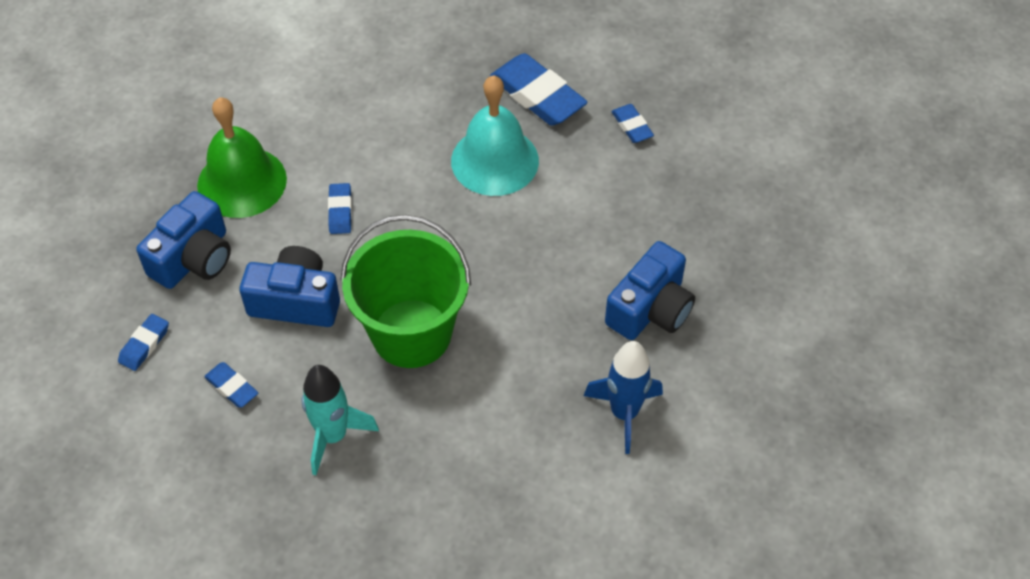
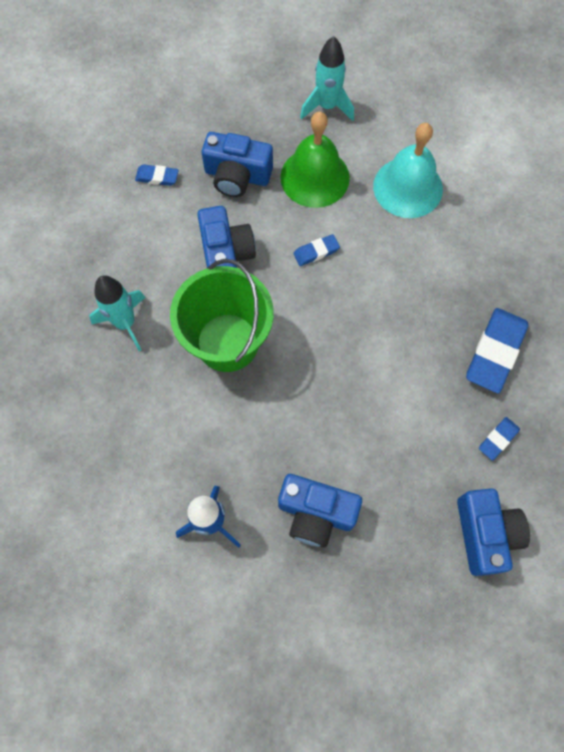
camera: 70 degrees right, 15 degrees up
(153, 140) = (327, 106): none -> turquoise rocket
(232, 387) = (142, 244): blue eraser -> none
(494, 160) = (412, 343): turquoise bell -> turquoise bell (408, 187)
(725, 171) = (485, 534): none -> blue camera

